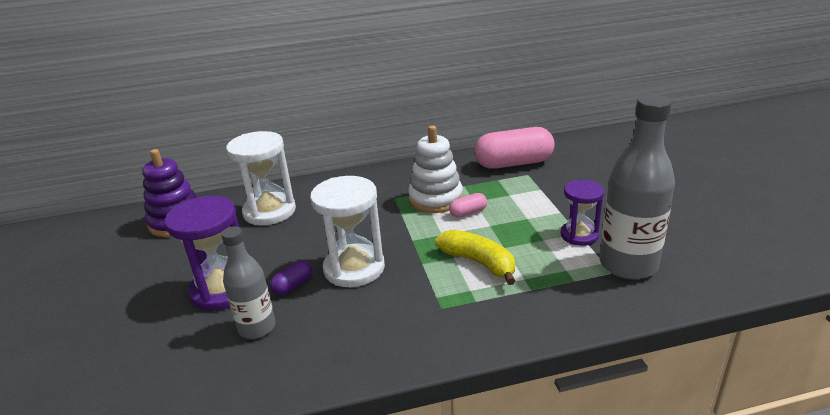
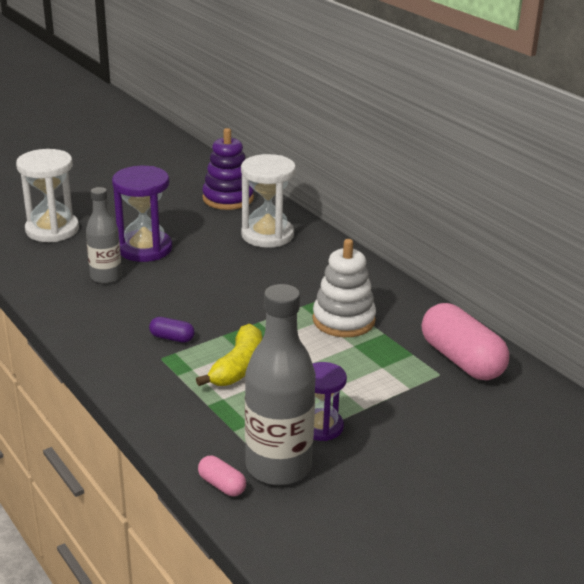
camera: 65 degrees right, 0 degrees up
(293, 285) = (163, 278): purple capsule -> purple capsule (172, 338)
(354, 268) = (199, 301): white hourglass -> white hourglass (52, 230)
(468, 212) = (327, 345): pink capsule -> pink capsule (222, 485)

